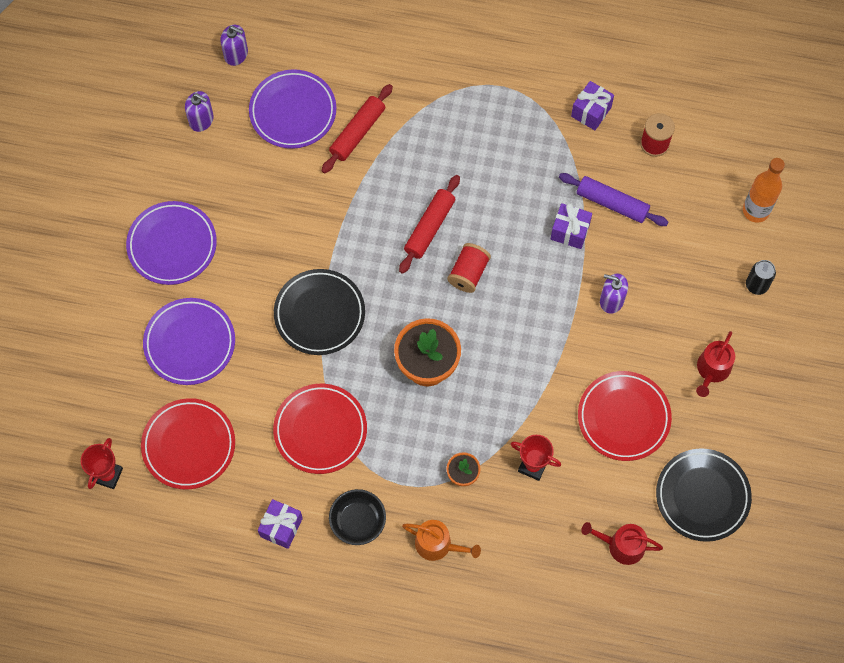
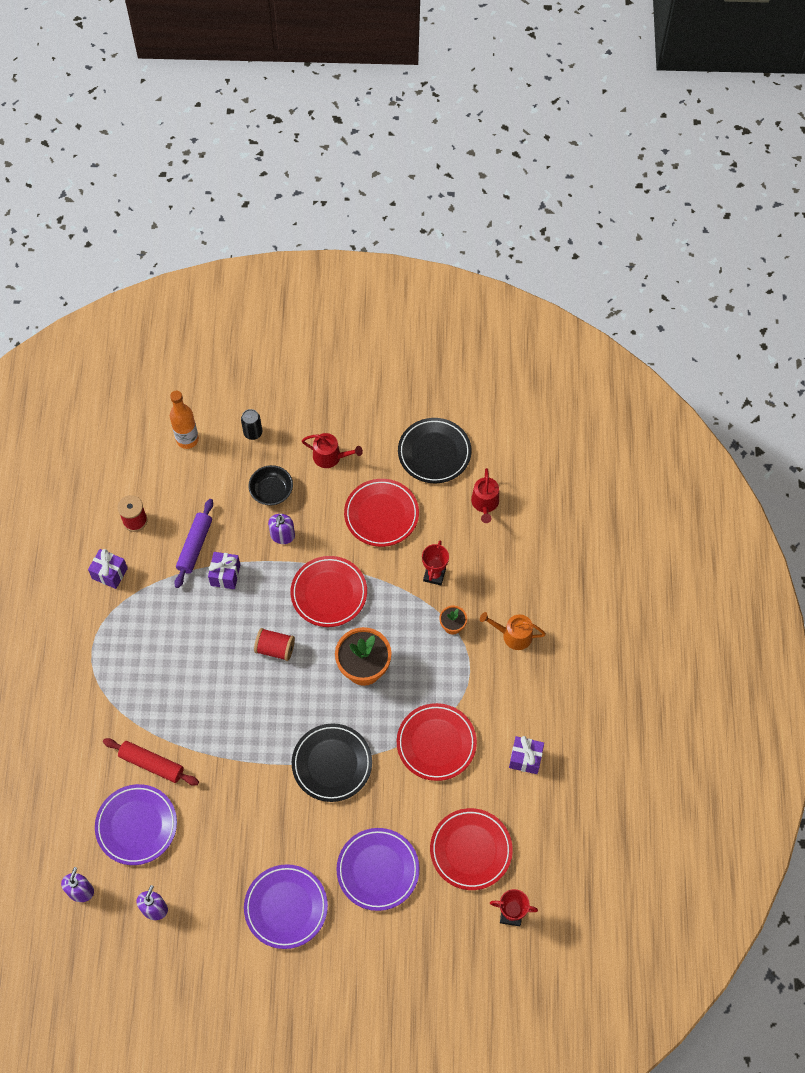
camera: 100 degrees left, 5 degrees down
(358, 521) = (507, 699): black bowl -> black bowl (271, 491)
(429, 227) = (237, 687): red rolling pin -> none
(438, 545) = (513, 635): orange watering can -> orange watering can turned 90 degrees counterclockwise
(528, 341) = (329, 593): none -> red plate

